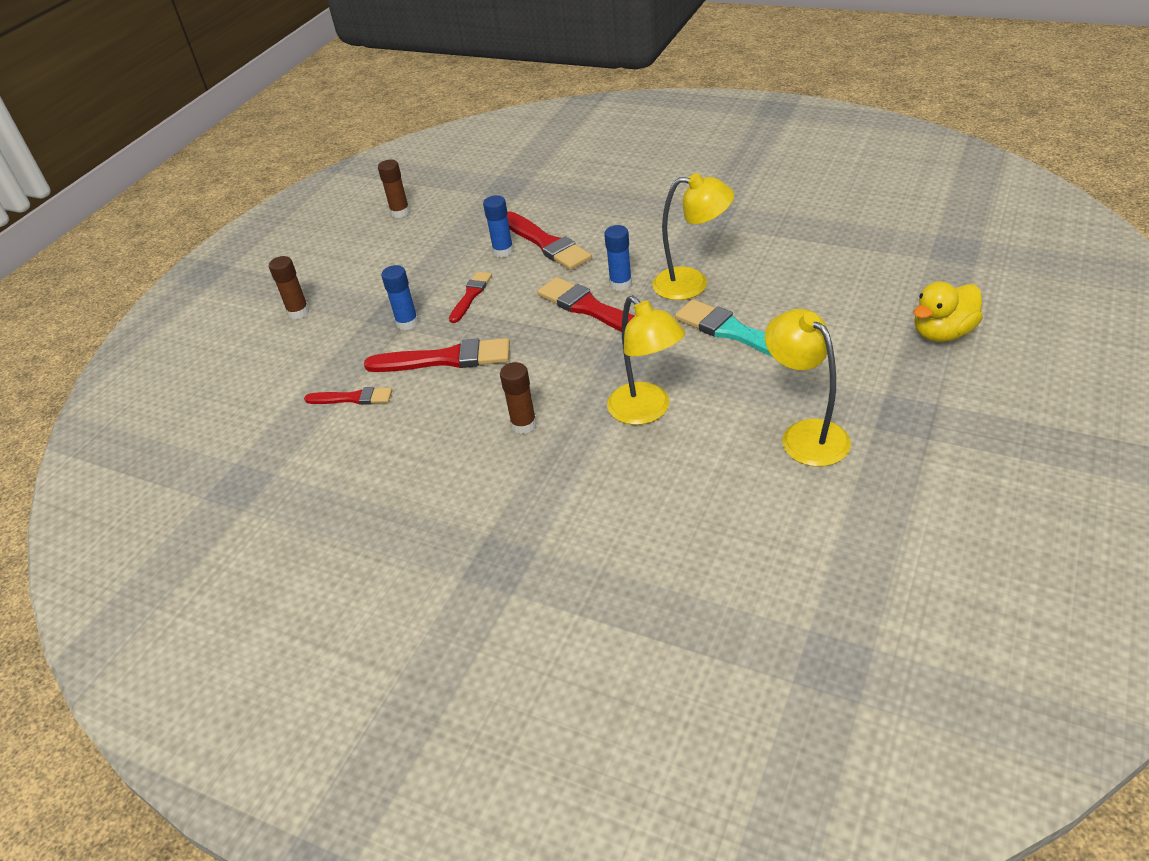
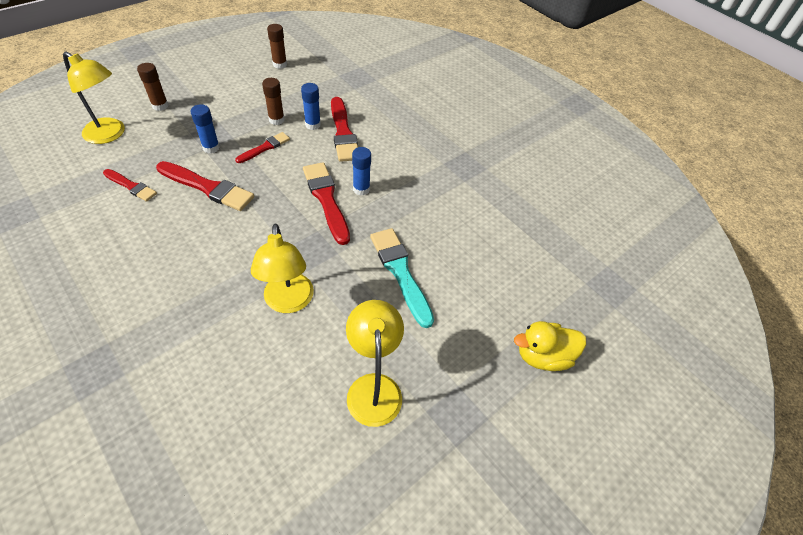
camera: 15 degrees right, 10 degrees up
(524, 425) = (206, 266): brown glue stick -> brown glue stick (276, 120)
(692, 284) = (406, 214): yellow lamp -> yellow lamp (110, 135)

